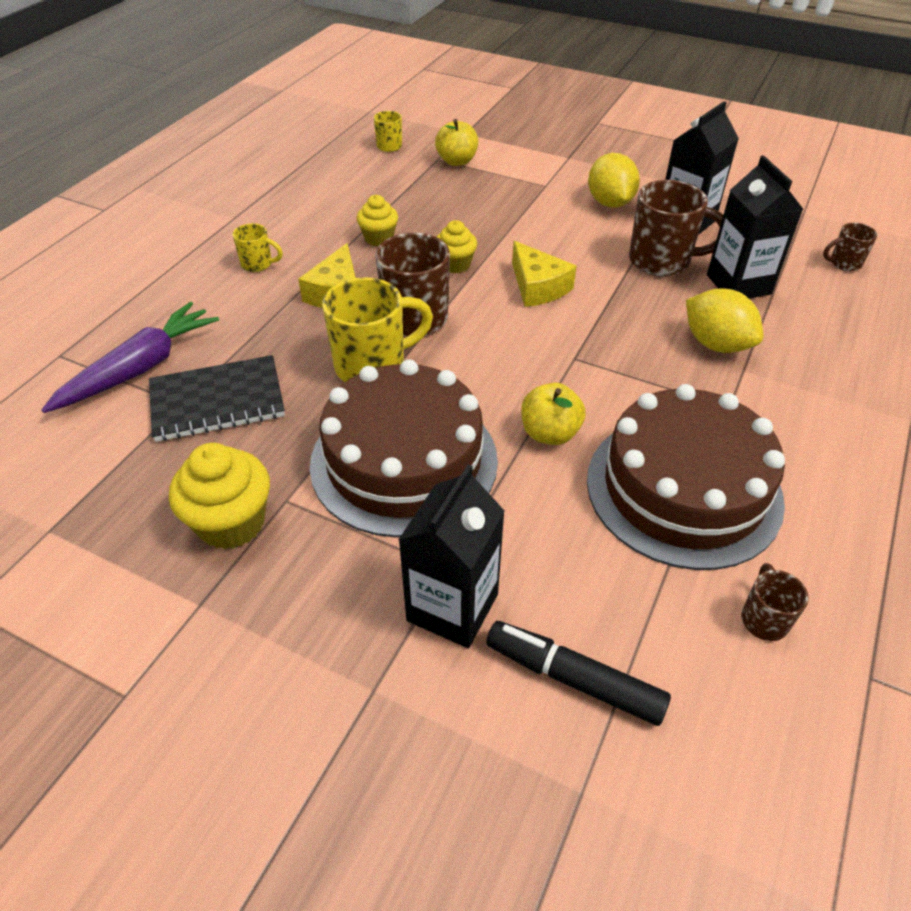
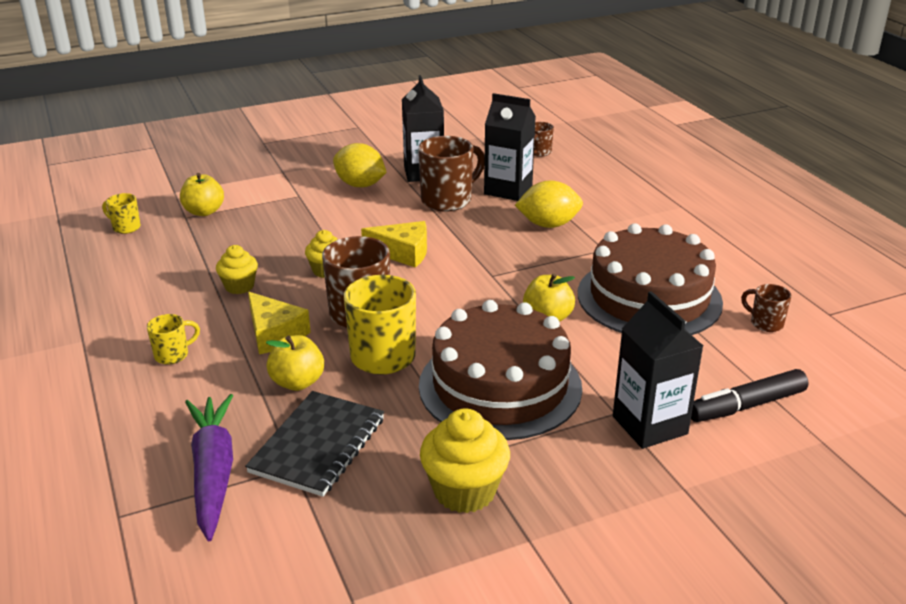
camera: 50 degrees left, 15 degrees down
(287, 342) = (297, 382): none -> yellow apple

